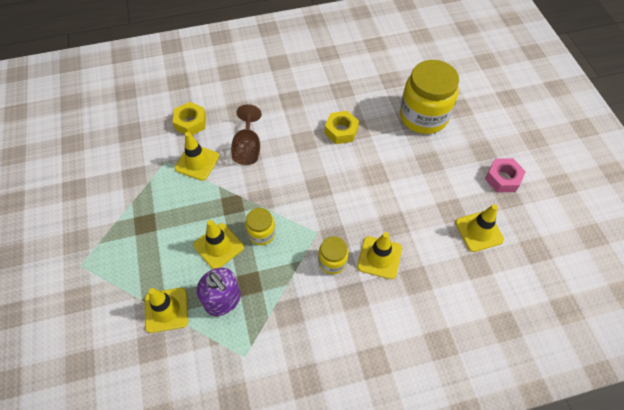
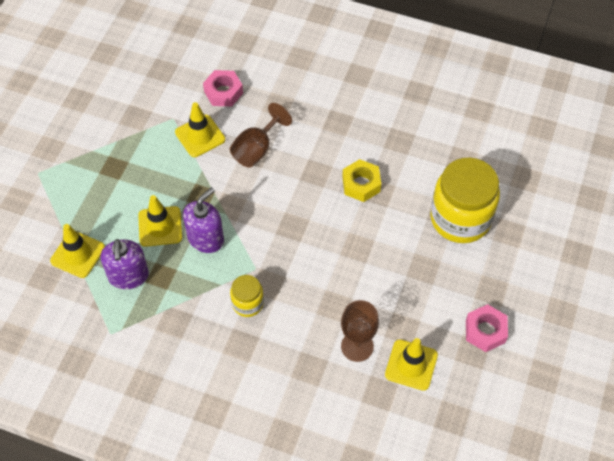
camera: 35 degrees right, 0 degrees up
(190, 122) = (223, 92): yellow nut -> pink nut
(261, 233) = (205, 238): yellow jar -> purple soap dispenser
(379, 257) = (293, 327): yellow traffic cone -> none
(433, 242) = (357, 346): none -> brown goblet

